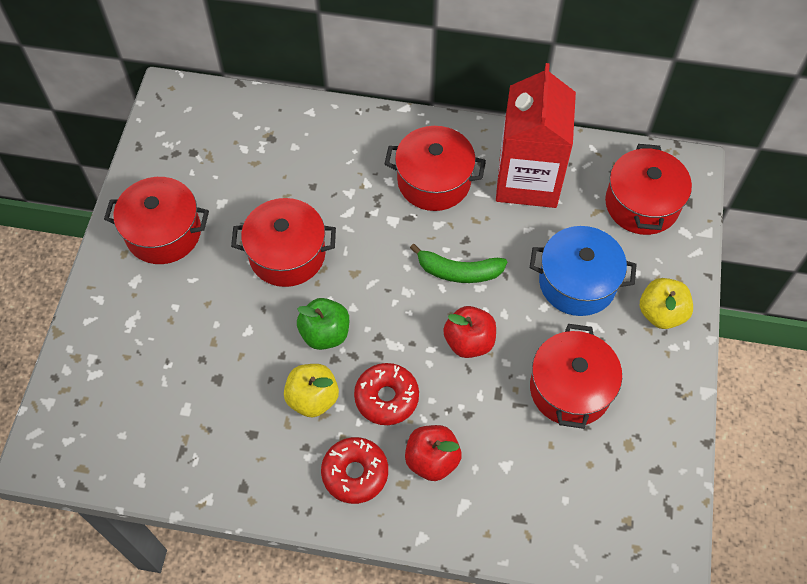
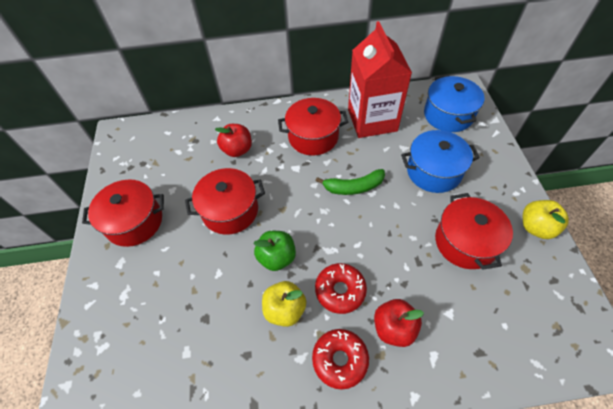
camera: 15 degrees left, 5 degrees down
(469, 342) = (381, 231): red apple -> red apple (237, 150)
(642, 204) = (448, 115): red pot -> blue pot
(661, 313) = (496, 174): yellow apple -> yellow apple (536, 227)

